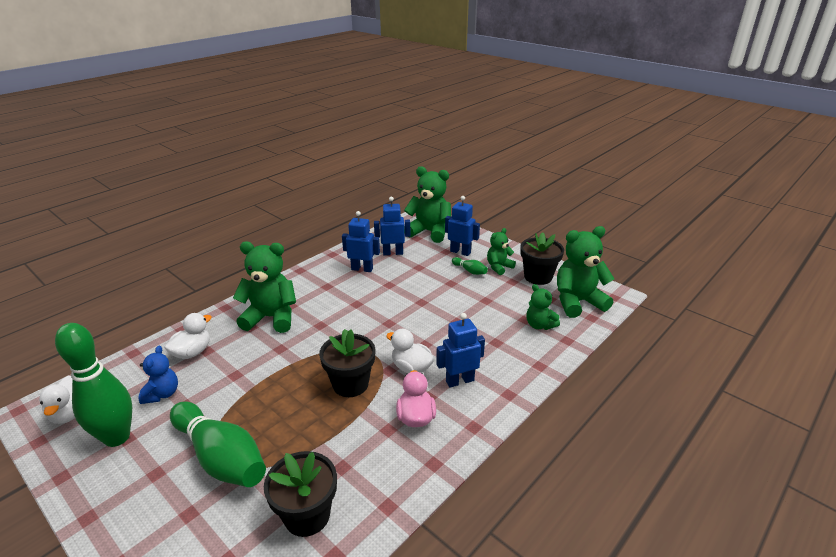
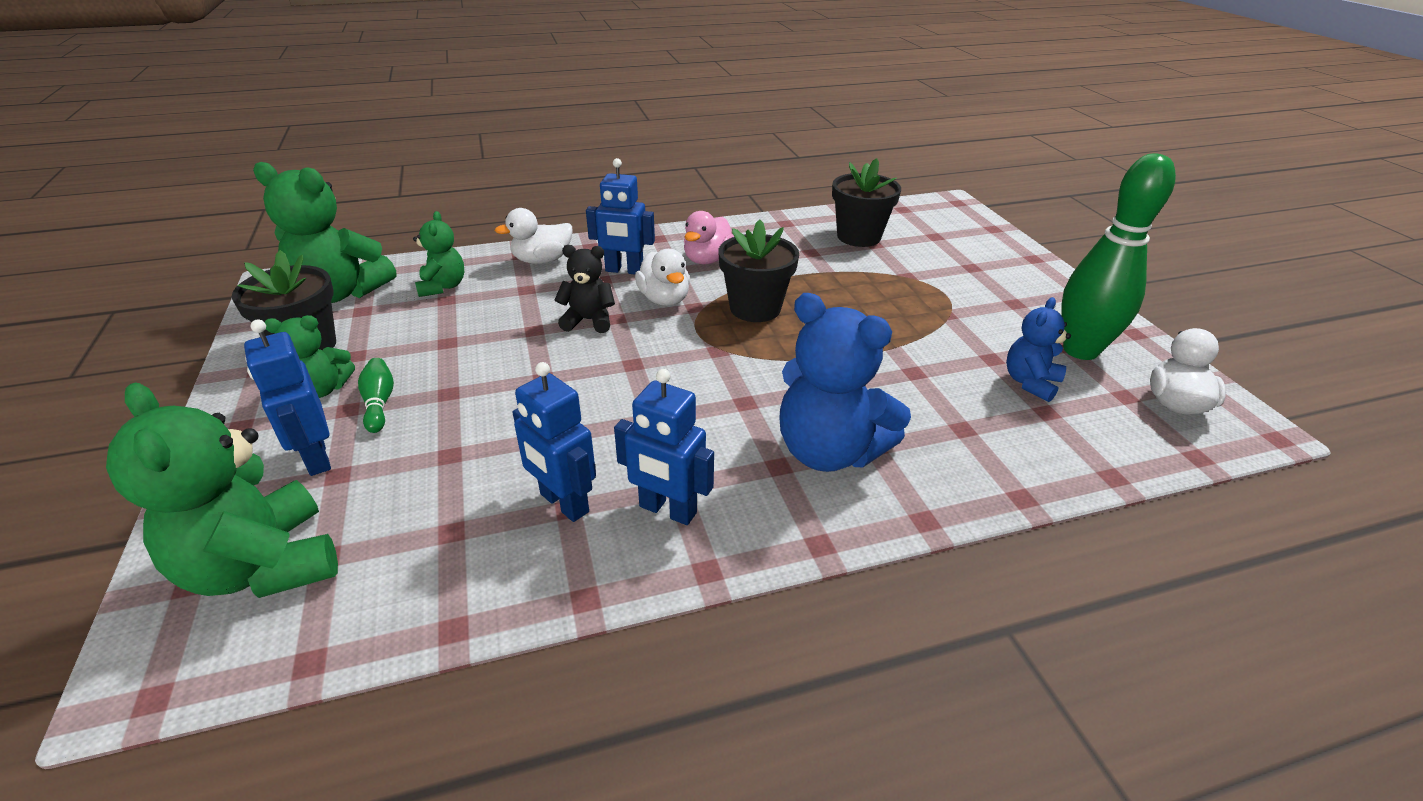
camera: 150 degrees left, 5 degrees up
(192, 352) = (990, 434): white duck -> white duck (542, 260)
(221, 457) = (939, 293): green bowling pin -> none
(271, 318) = (829, 451): green teddy bear -> blue teddy bear
(393, 253) = (445, 525): blue robot -> blue robot (667, 510)
(437, 336) = (588, 320): none -> black teddy bear

